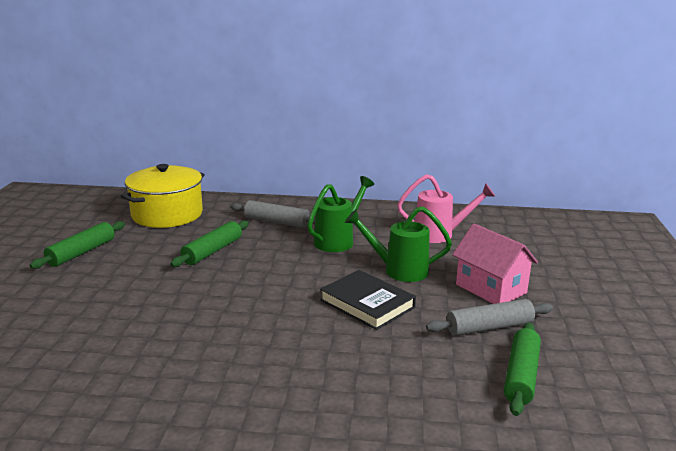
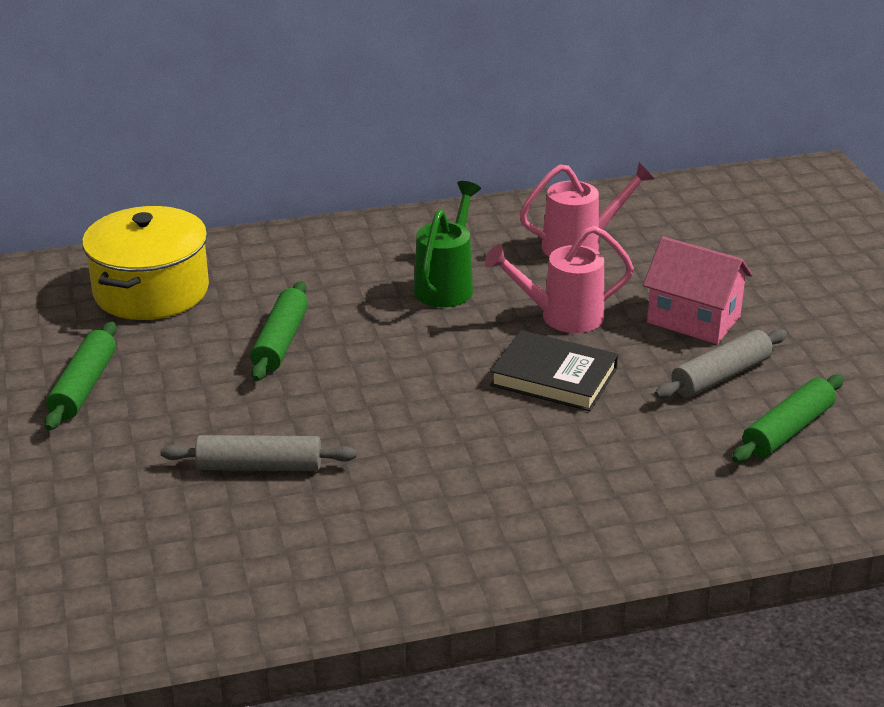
camera: 20 degrees left, 10 degrees up
(277, 222) = (333, 270): grey rolling pin -> grey rolling pin (259, 466)
(399, 270) = (562, 317): green watering can -> pink watering can
(521, 376) = (787, 430): green rolling pin -> green rolling pin turned 45 degrees clockwise

